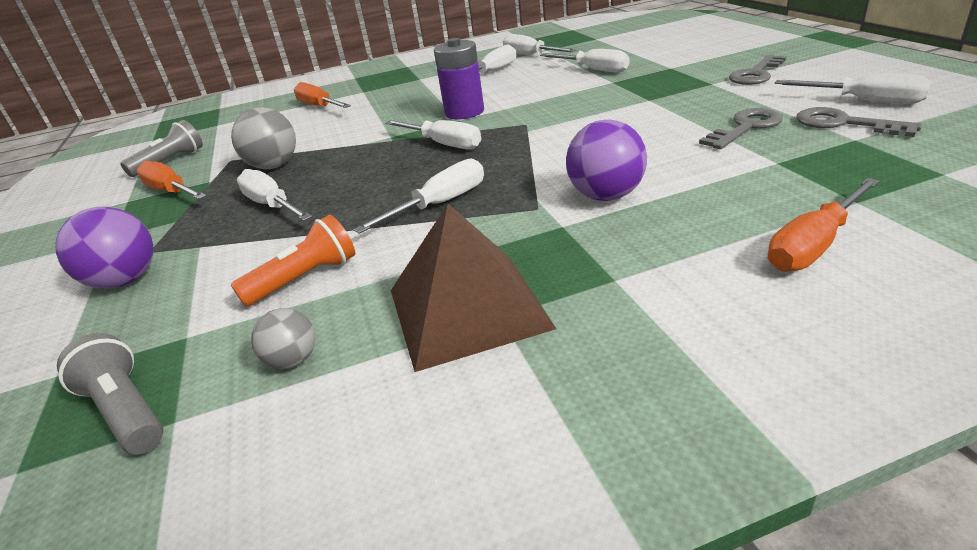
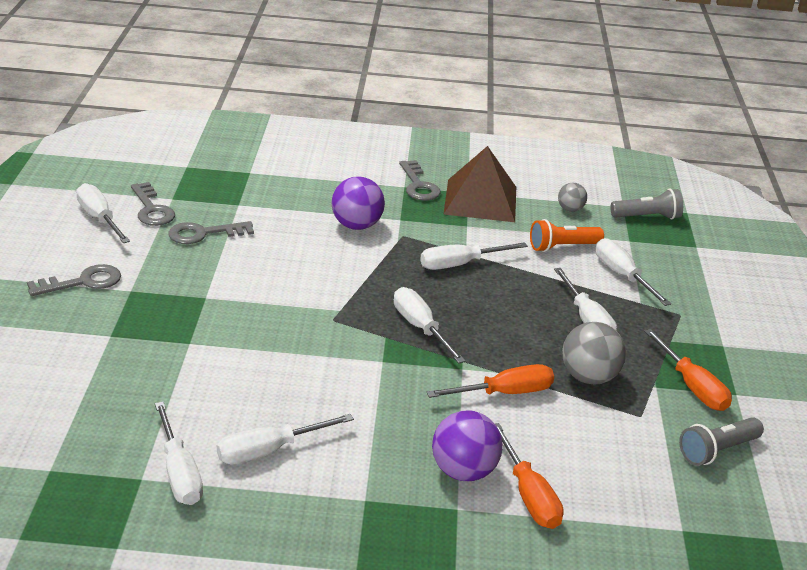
camera: 165 degrees left, 0 degrees up
(125, 280) = (686, 293): purple ball -> purple ball (463, 471)
(127, 410) = (647, 217): grey flashlight -> grey flashlight turned 75 degrees counterclockwise
(464, 112) = (369, 370): purple battery -> none
(593, 70) = (172, 378): white screwdriver -> white screwdriver (622, 275)
(594, 291) = (418, 185): none -> grey key
(814, 245) = (304, 165): orange screwdriver -> orange screwdriver (505, 393)

